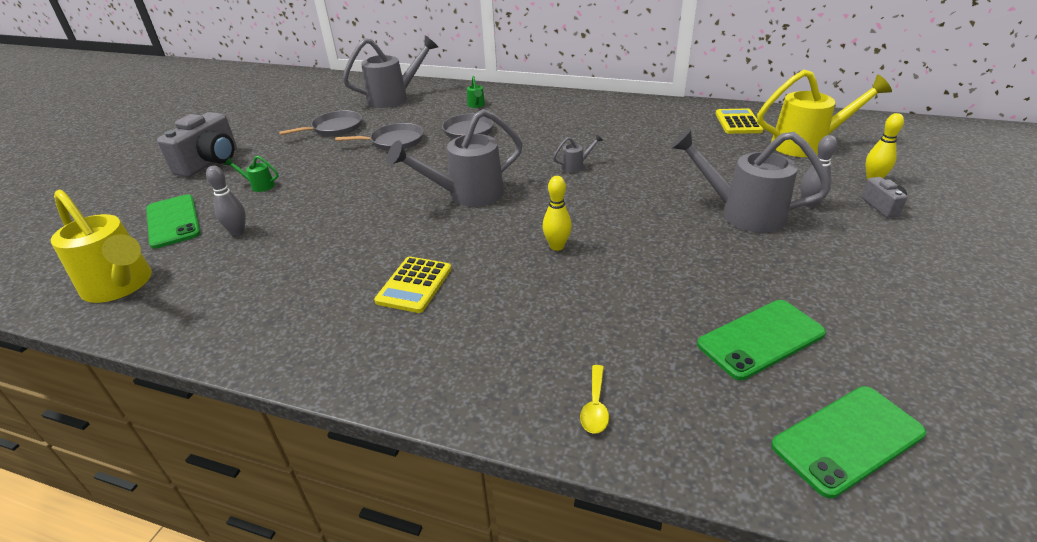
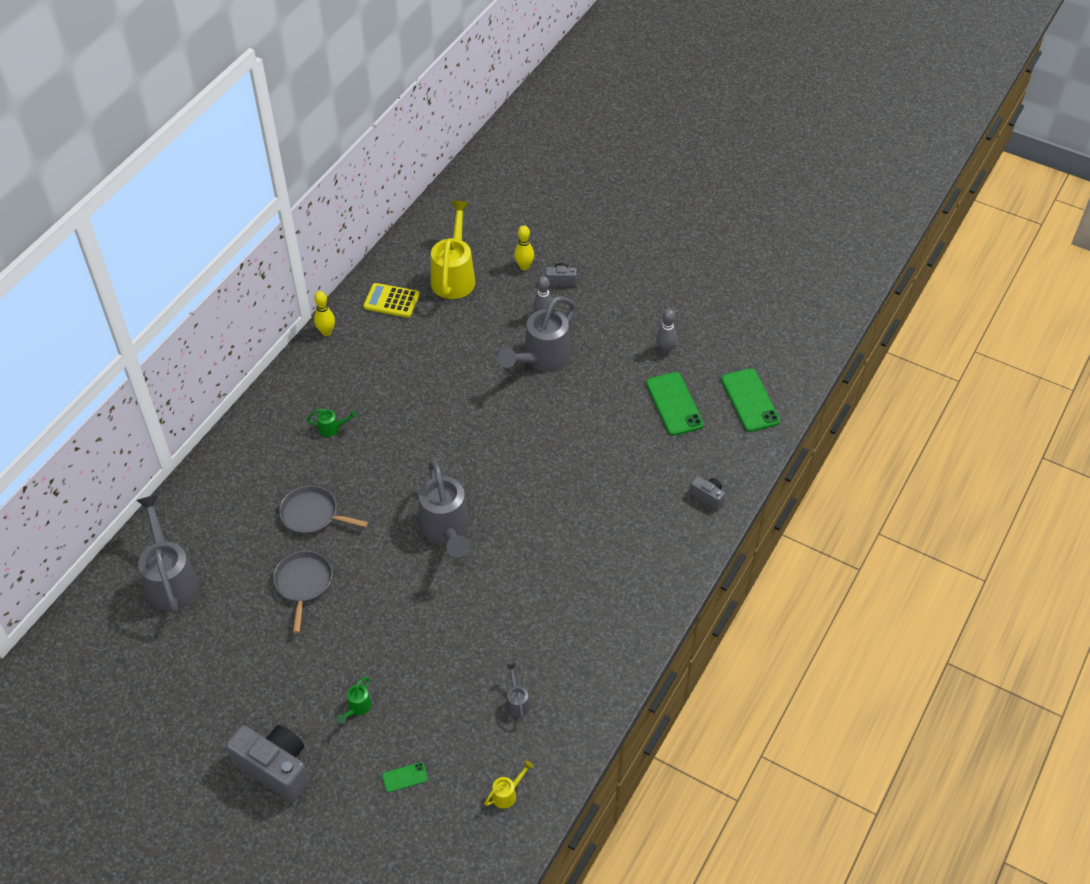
camera: 80 degrees left, 15 degrees up
(121, 286) = (507, 793): yellow watering can -> yellow watering can, size x0.43
(173, 221) = (405, 777): green phone -> green phone, size x0.48
(238, 232) = (446, 714): grey bowling pin -> grey bowling pin (665, 350)
(335, 128) = (237, 643): grey pan -> none
(414, 285) = (569, 578): yellow calculator -> none
(476, 105) = (241, 497): green watering can -> green watering can (332, 428)
(557, 246) = (547, 481): yellow bowling pin -> yellow bowling pin (326, 332)
(576, 166) = (425, 440): grey watering can -> grey watering can (517, 701)
(595, 407) = (708, 497): yellow spoon -> grey camera

